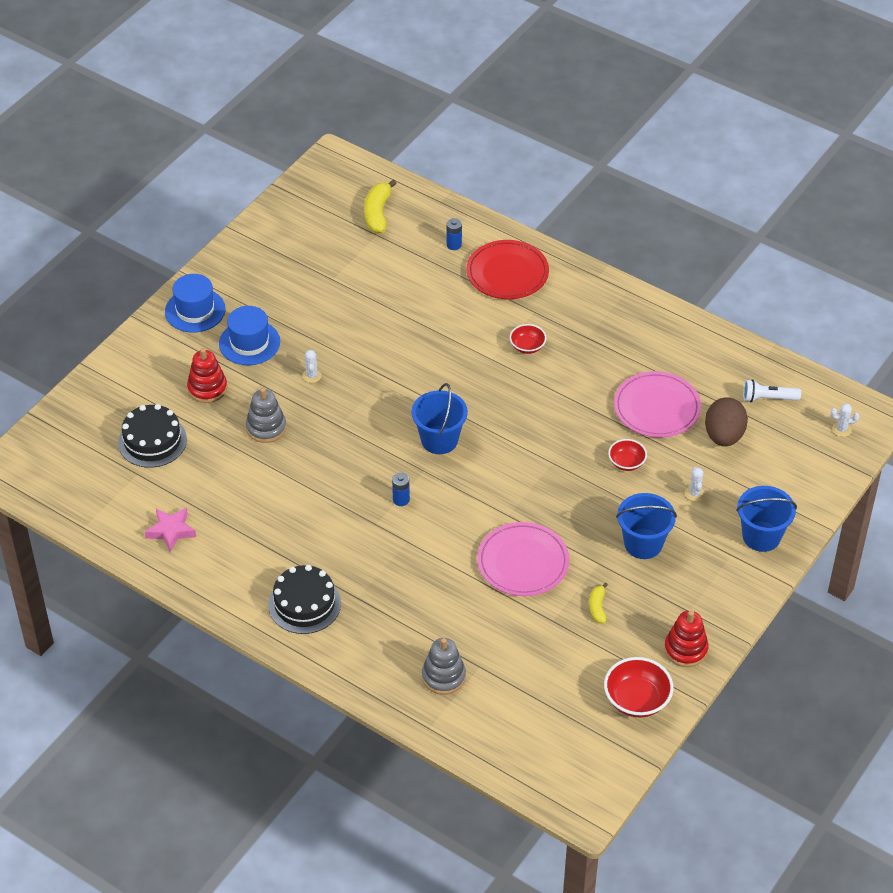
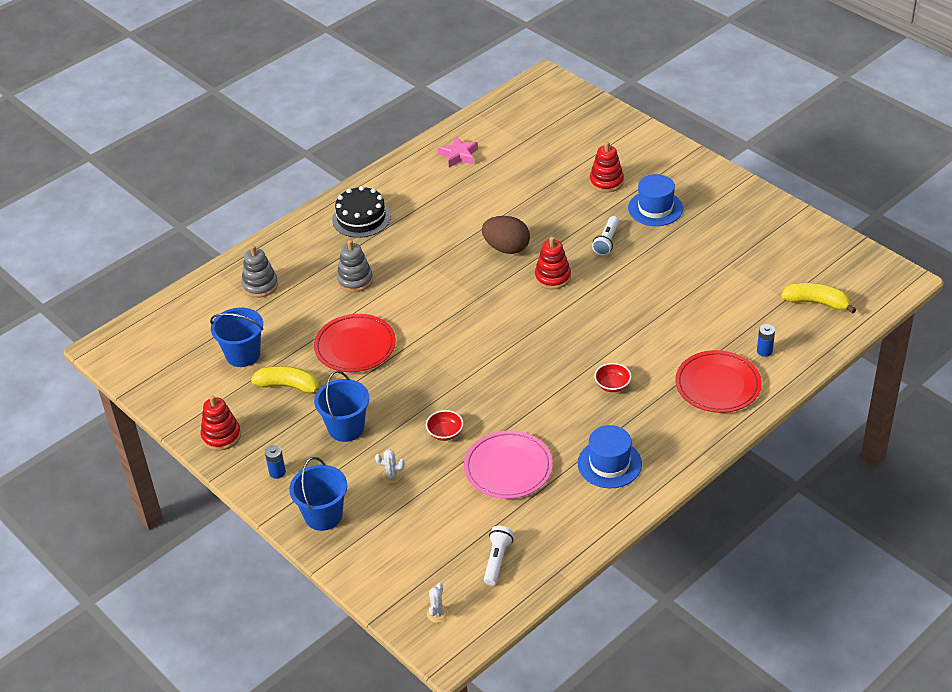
camera: 105 degrees right, 5 degrees down
(152, 441) = (555, 150): black cake -> none
(195, 310) = (701, 180): blue hat -> blue hat (609, 464)
(266, 428) = (553, 211): grey stacking toy -> grey stacking toy (355, 280)
(311, 376) = (607, 241): white cactus -> white flashlight
(378, 412) = (552, 277): none -> red stacking toy
(401, 500) = (449, 281): blue battery -> blue battery (277, 472)
(439, 440) = (509, 311): blue bucket -> blue bucket (243, 355)
(523, 562) = (355, 346): pink plate -> red plate
(597, 607) = (289, 386): yellow banana -> yellow banana, size x1.74
(637, 700) = (186, 395): red bowl -> none
(724, 436) = (457, 513): brown egg -> brown egg (506, 248)

